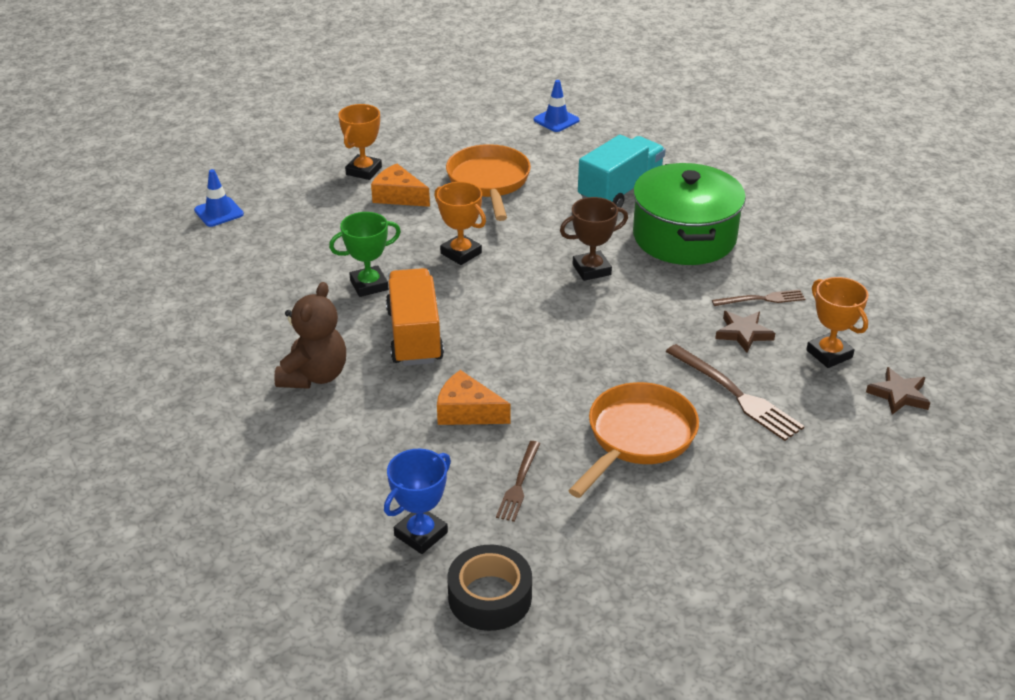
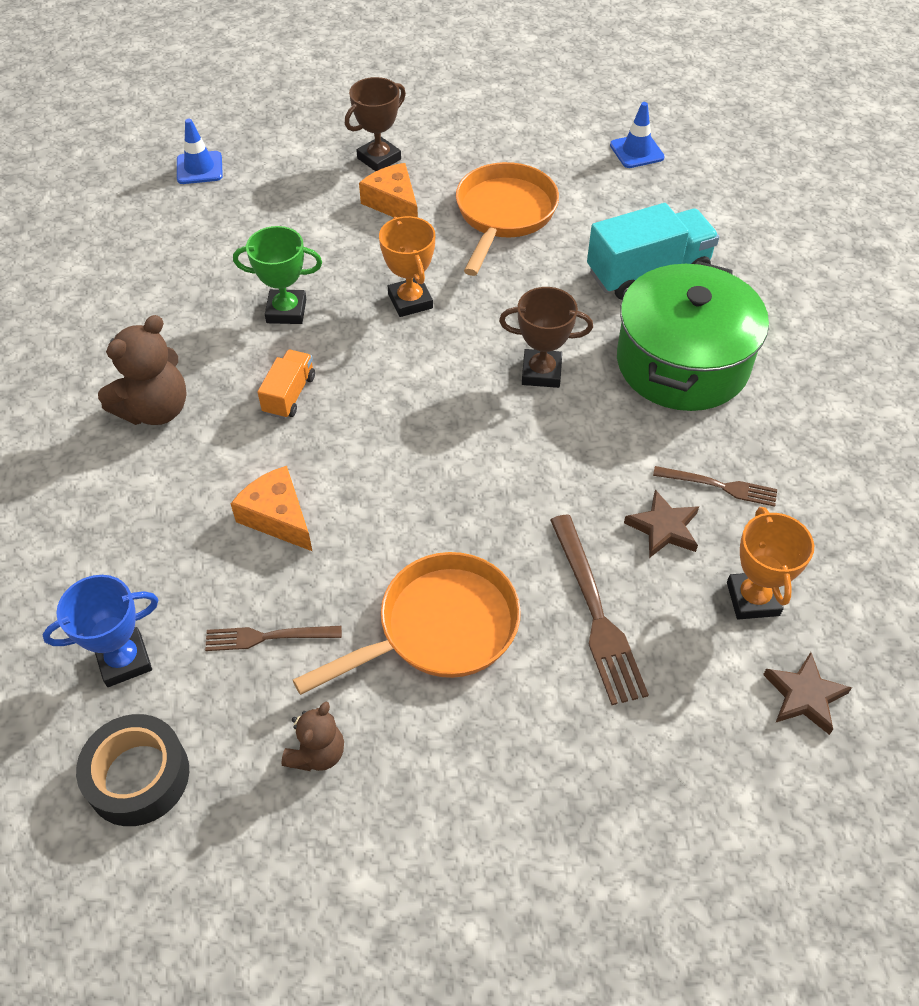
camera: 25 degrees right, 15 degrees up
(363, 171) = (379, 159): orange trophy -> brown trophy
(414, 336) = (289, 395): orange truck -> orange truck, size x0.54
(519, 483) = (268, 637): brown fork -> brown fork turned 45 degrees clockwise
(609, 536) = (317, 753): none -> brown teddy bear

